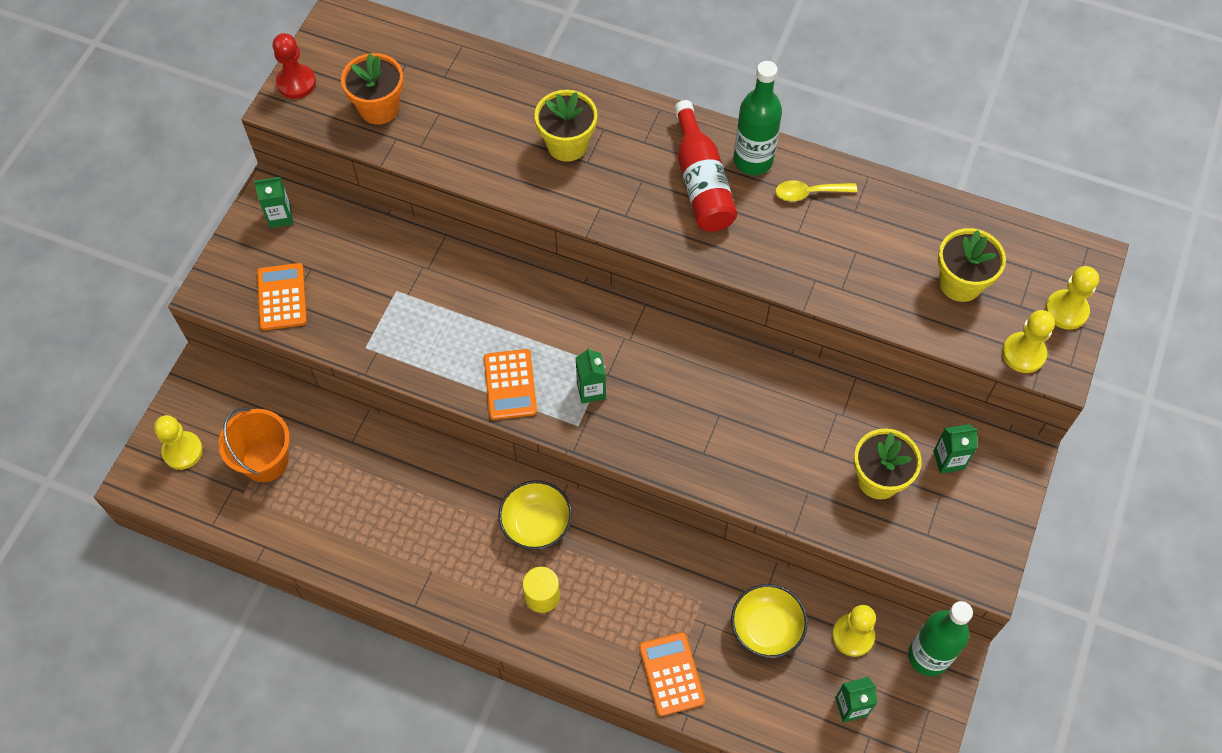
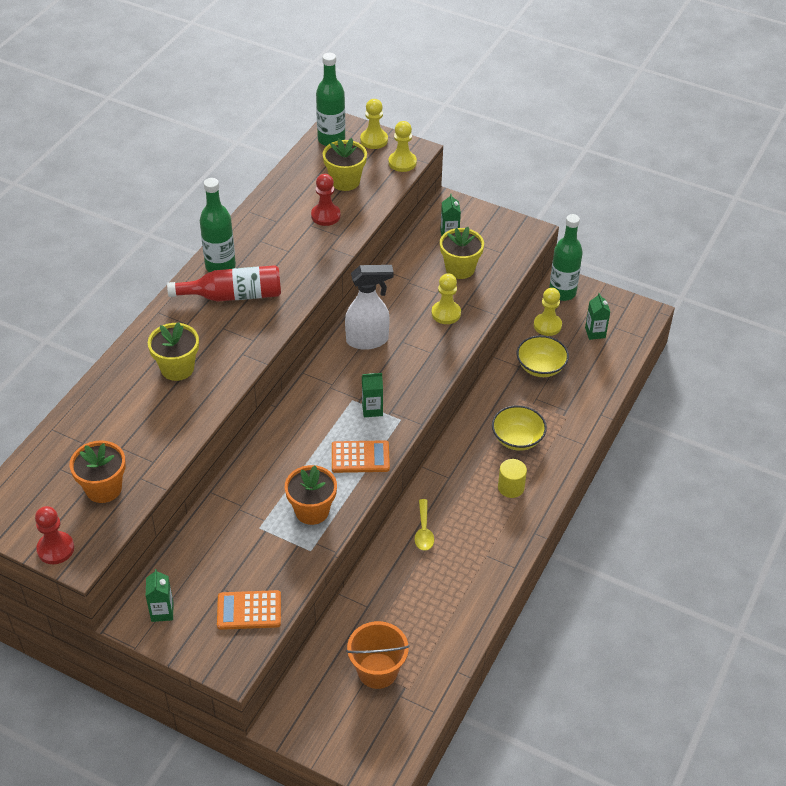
camera: 85 degrees left, 15 degrees down
(183, 451) = (360, 737): yellow pawn -> yellow pawn (446, 313)
(423, 341) = (312, 511): none -> orange flower pot
(536, 524) = (453, 487): yellow bowl -> yellow bowl (517, 439)
(671, 674) = (572, 420): orange calculator -> none
(714, 373) = (368, 340): none -> white spray bottle
(809, 193) = (256, 241): yellow spoon -> yellow spoon (424, 531)
(879, 267) = (325, 216): none -> red pawn
(1051, 255) = (331, 139): none -> green bottle

